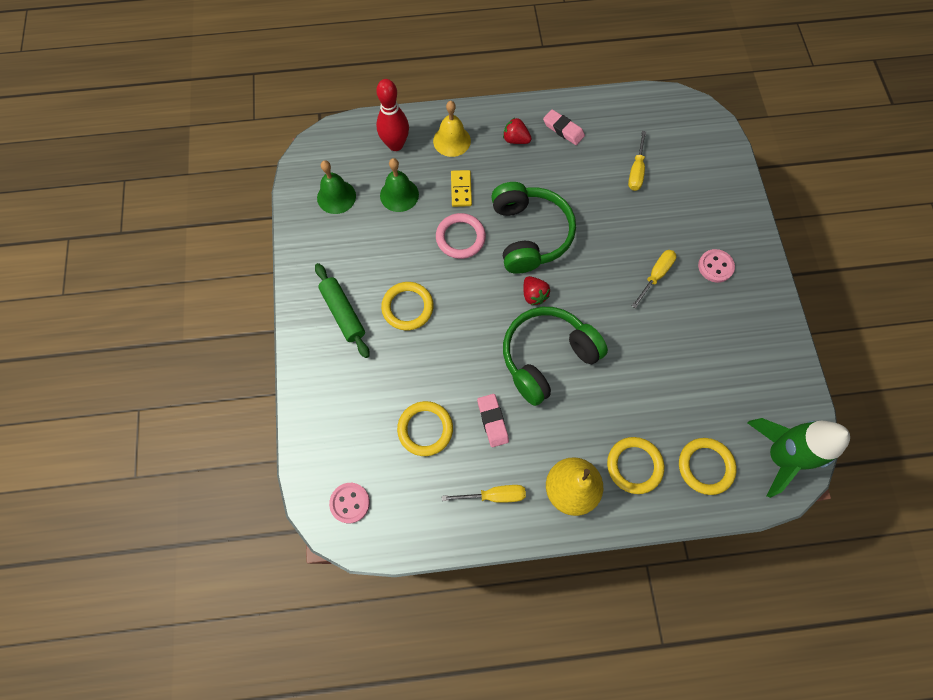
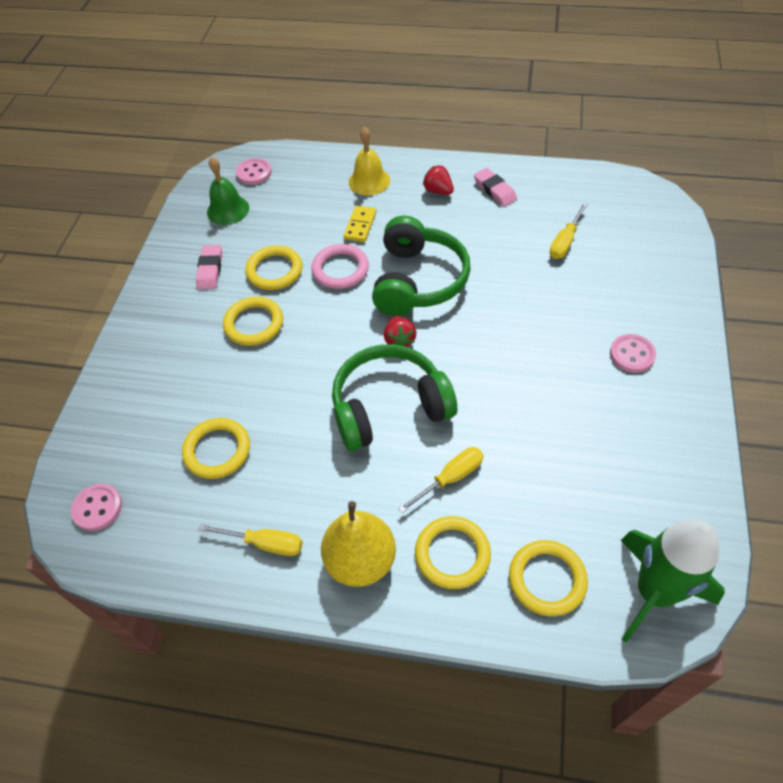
camera: 20 degrees right, 15 degrees down
(343, 152) = (254, 173): none -> pink button
(343, 313) = (183, 315): green rolling pin -> none
(395, 144) = (309, 175): red bowling pin -> none
(399, 195) = (293, 219): green bell -> none
(404, 251) = (274, 271): none -> yellow ring
(492, 421) = (298, 460): pink eraser -> pink eraser (210, 270)
(655, 275) = (553, 349): yellow screwdriver -> yellow screwdriver (451, 478)

